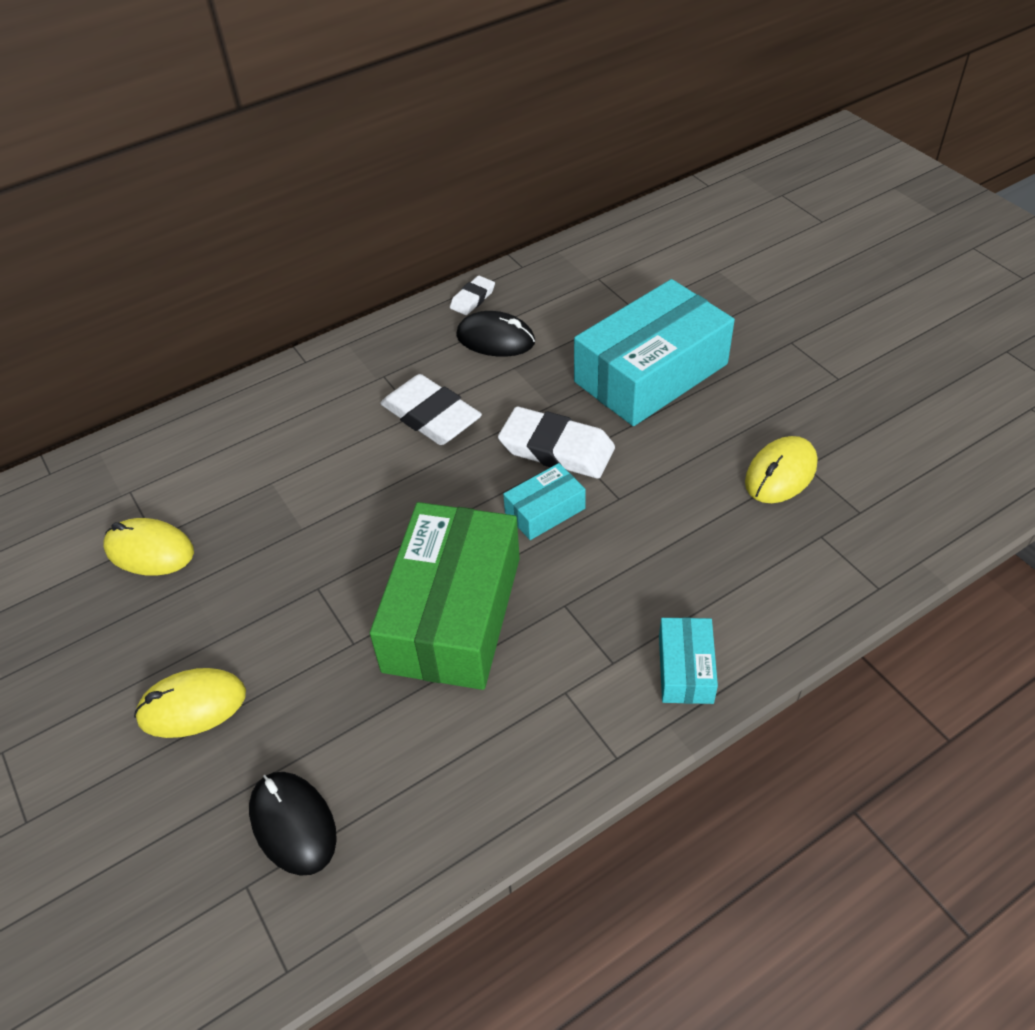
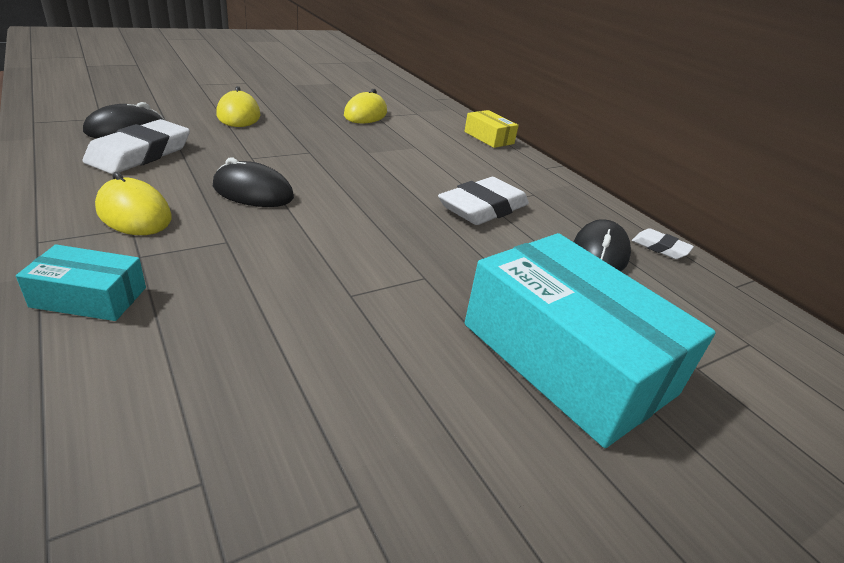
camera: 85 degrees right, 15 degrees down
(218, 410) = (488, 138): none -> yellow box
(453, 613) = (253, 192): green box -> black mouse
(545, 511) = (348, 247): turquoise box -> none
(556, 449) = (433, 266): white eraser -> white eraser (140, 154)
(780, 473) = (350, 460): yellow mouse -> yellow mouse (134, 213)

